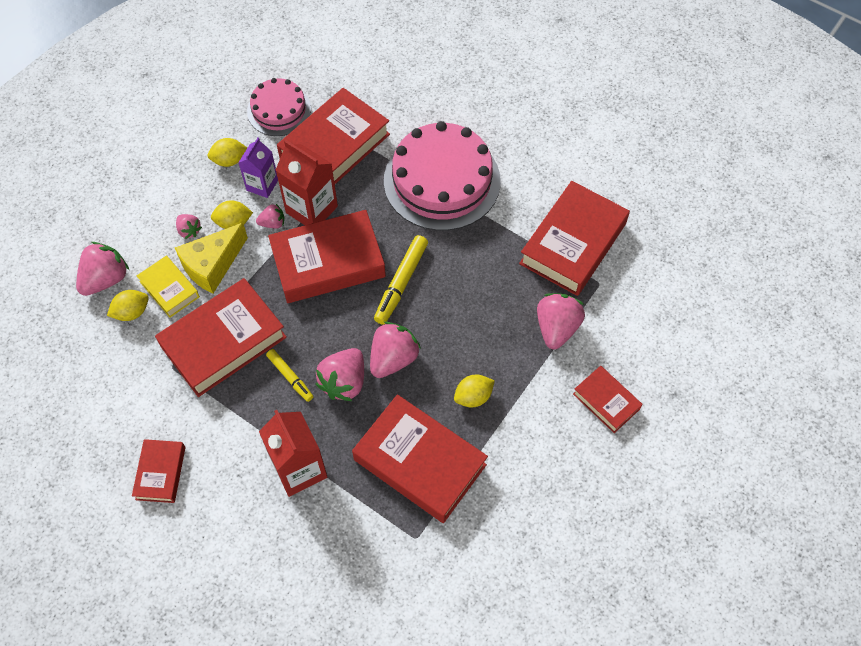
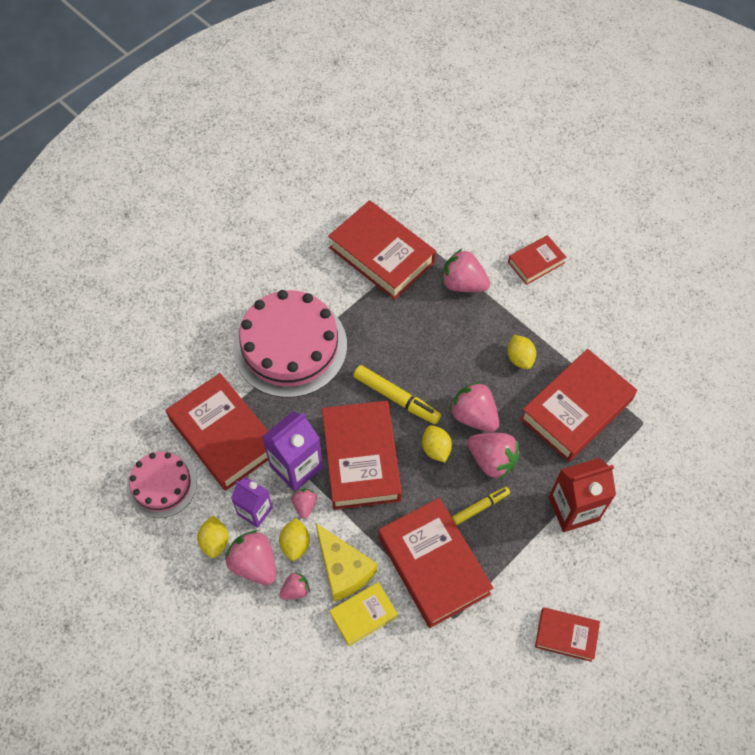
camera: 80 degrees left, 0 degrees up
(106, 279) = (338, 683): pink strawberry -> pink strawberry (254, 564)
(132, 312) = (384, 656): yellow lemon -> yellow lemon (436, 449)
(311, 209) = (296, 466): red carton -> purple carton

